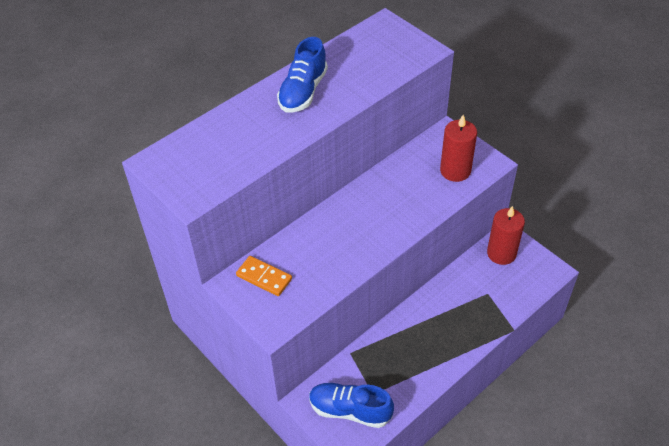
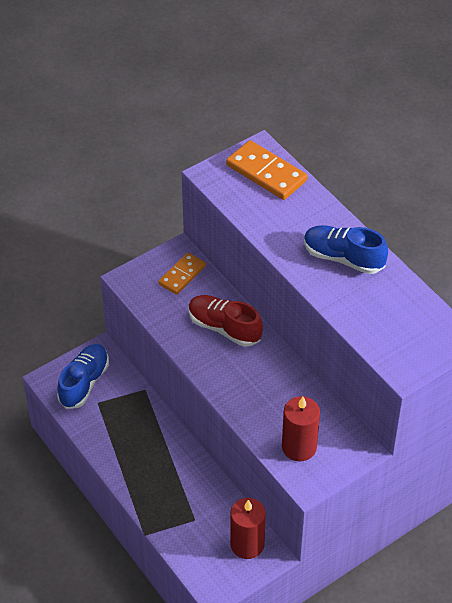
camera: 95 degrees right, 0 degrees up
(190, 153) = (266, 173): none -> orange domino
(330, 235) = (224, 328): none -> red shoe

